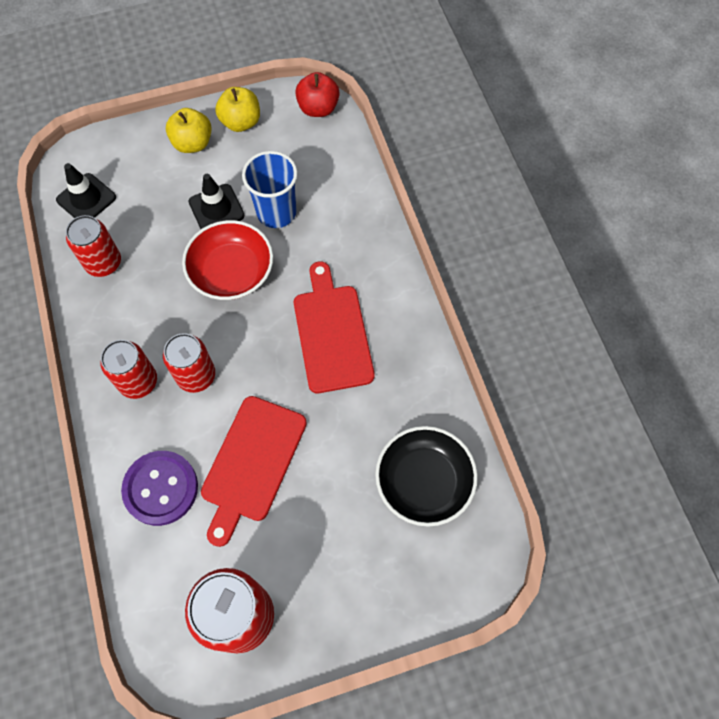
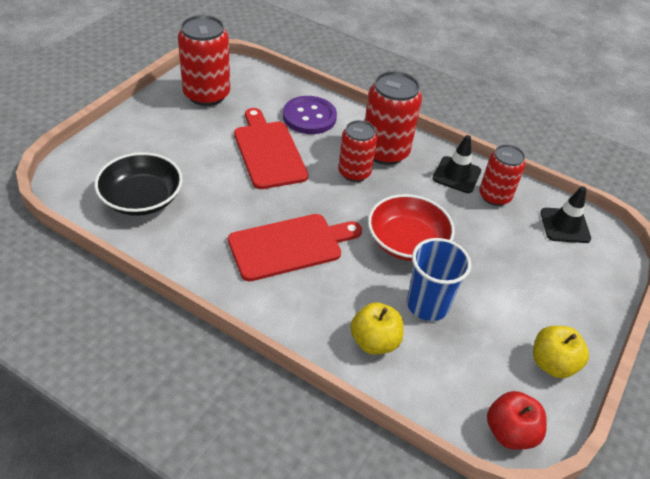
camera: 135 degrees right, 20 degrees down
(138, 381) = (385, 152): red can -> red can, size x1.53
(193, 143) = (560, 316): yellow apple -> yellow apple (374, 341)
(216, 209) = (474, 277): black traffic cone -> black traffic cone (456, 175)
(332, 333) = (289, 246): red cutting board -> red cutting board turned 60 degrees counterclockwise

